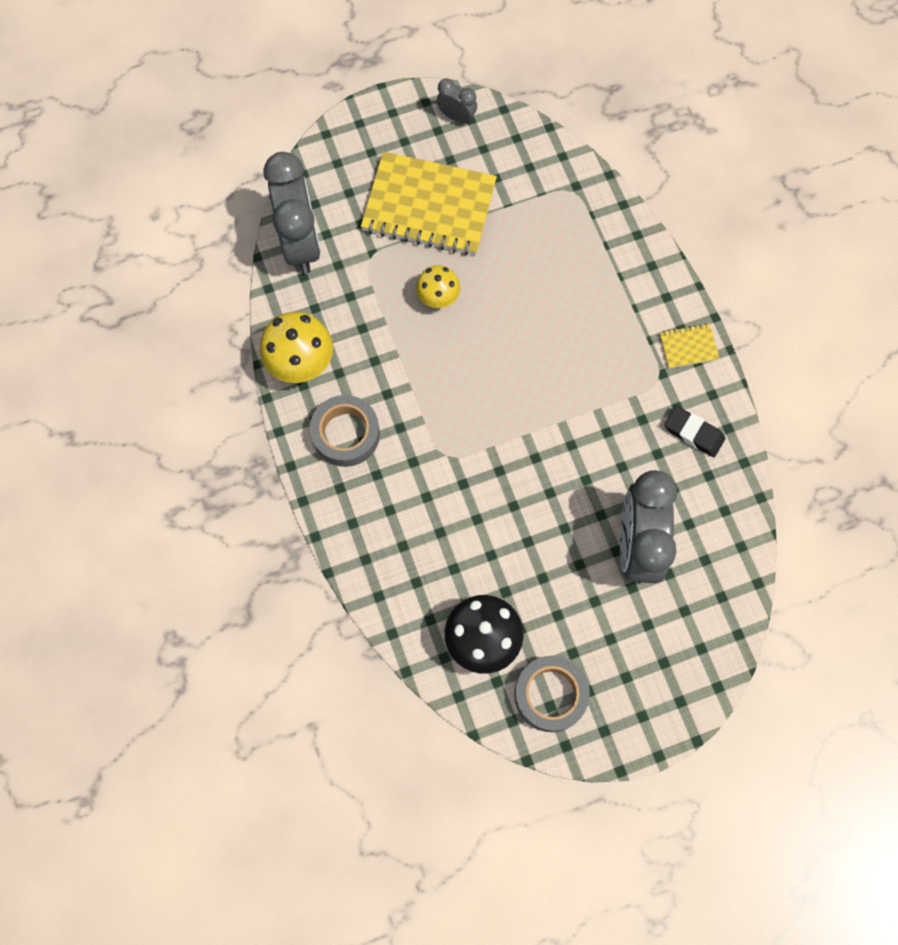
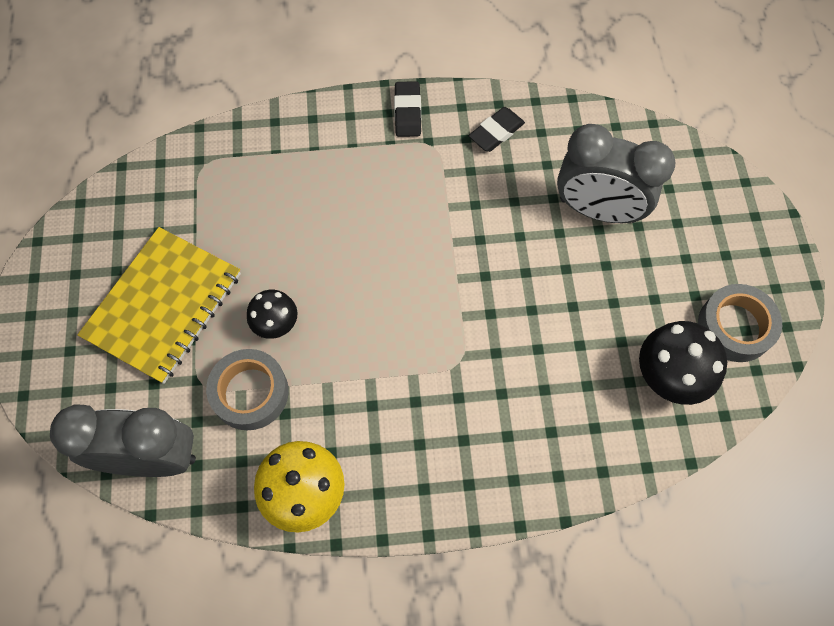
camera: 75 degrees left, 5 degrees down
(346, 434) = (407, 462): grey tape -> grey tape (250, 392)
(438, 297) = (276, 324): yellow mushroom -> black mushroom
(456, 117) = (67, 250): grey clock -> none
(688, 347) = (407, 112): yellow notebook -> black eraser

